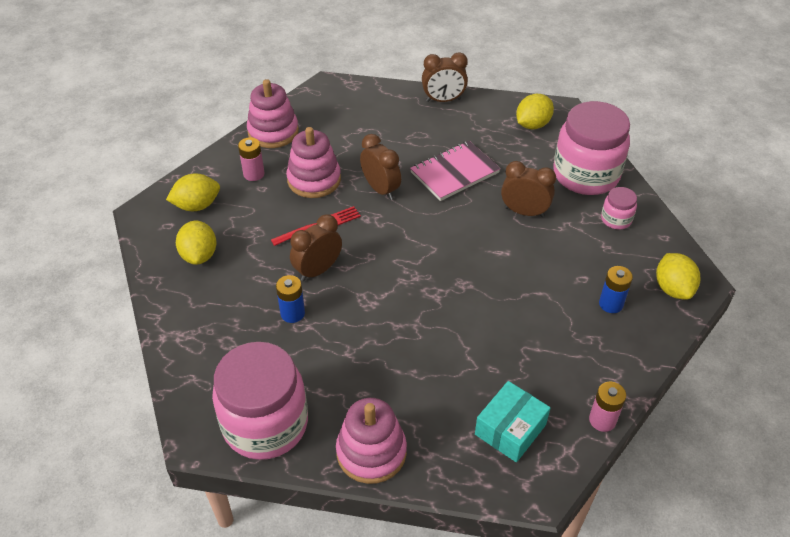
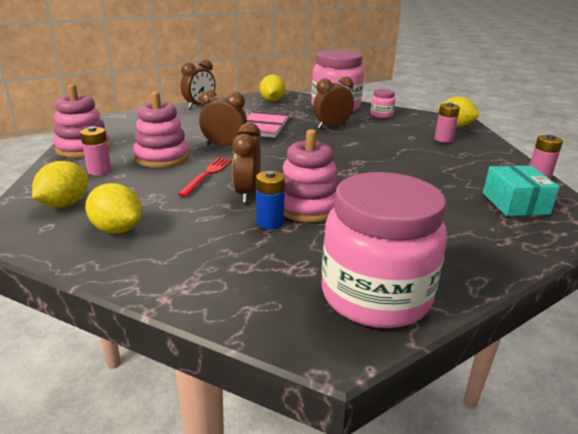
camera: 45 degrees left, 20 degrees down
(371, 452) = (477, 261): pink stacking toy -> pink stacking toy (307, 207)
(611, 304) = (443, 139): blue battery -> pink battery

